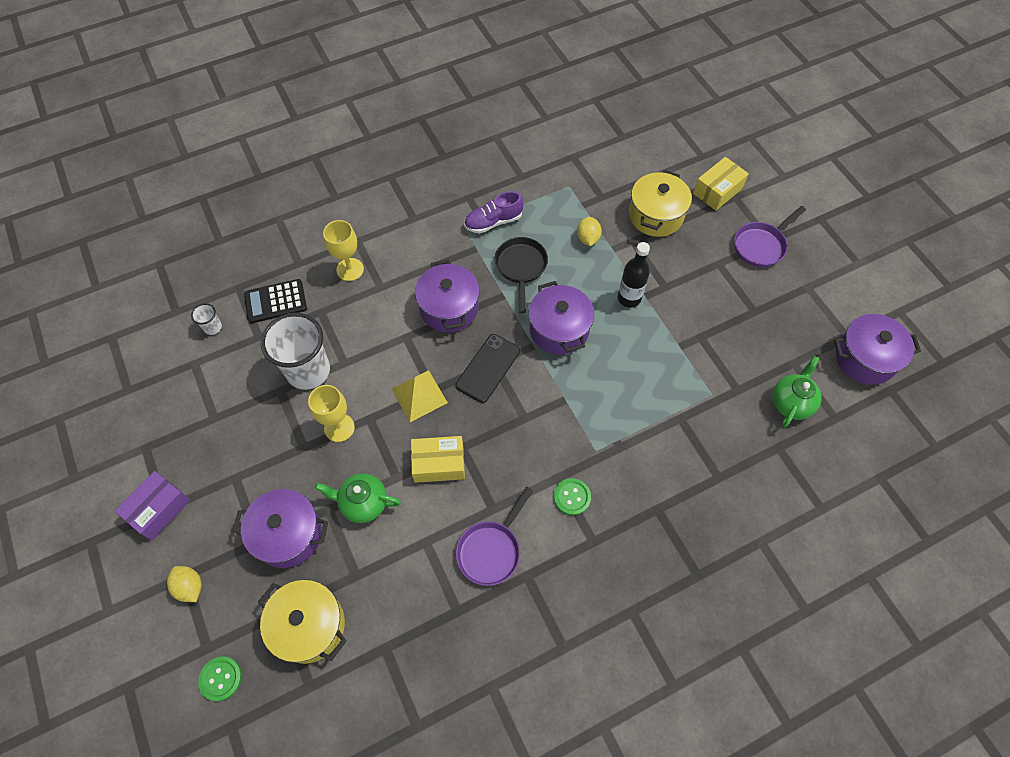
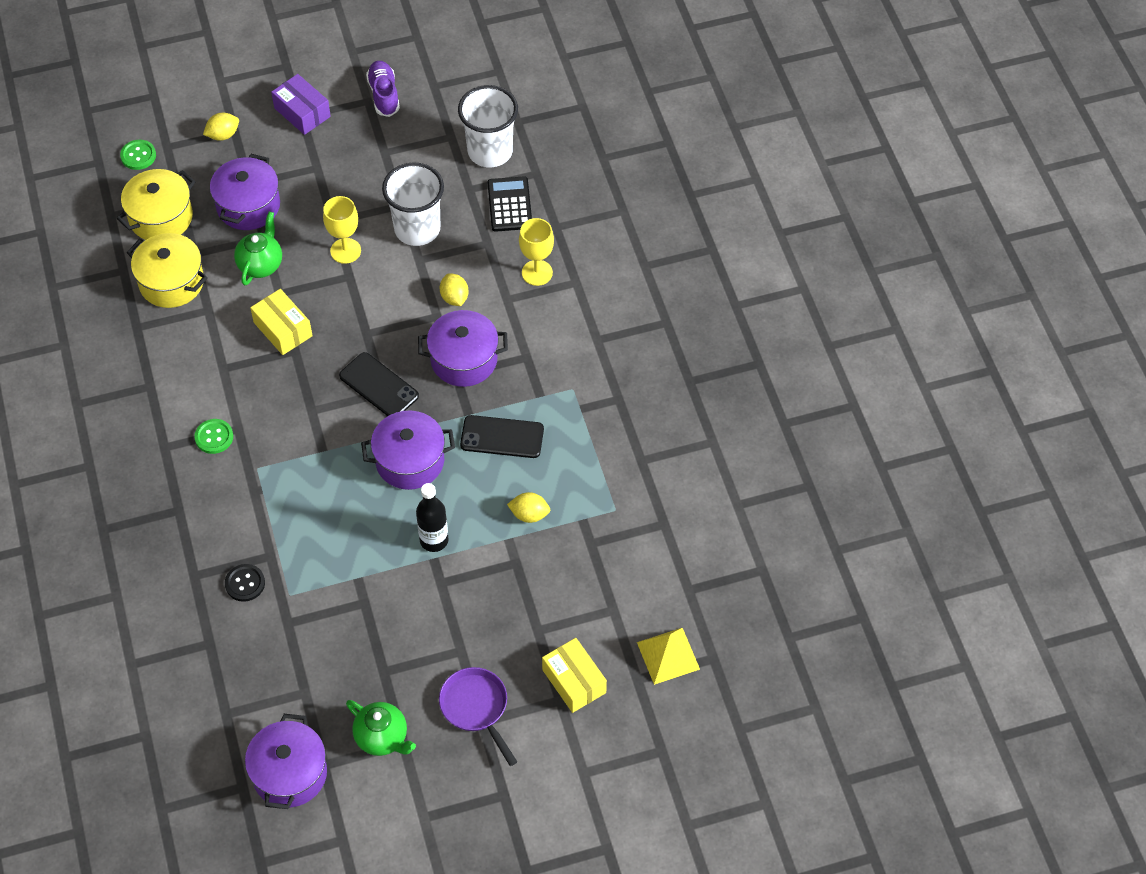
camera: 100 degrees right, 5 degrees down
(213, 327) = (490, 151): white cup -> white cup, size x2.35
(384, 326) = (454, 298): none -> yellow lemon
(419, 395) = (363, 321): yellow pyramid -> yellow pyramid (668, 655)
(439, 464) = (283, 329): yellow box -> yellow box turned 45 degrees counterclockwise
(491, 550) = (183, 361): purple pan -> none
(493, 222) = (575, 419): purple shoe -> purple shoe (384, 95)
(521, 268) = (502, 437): black pan -> black phone
(655, 215) = (549, 598): yellow pot -> yellow pot (171, 282)
(713, 432) = (245, 583): none -> black button
(790, 403) = (257, 673): green teapot -> green teapot (382, 738)

